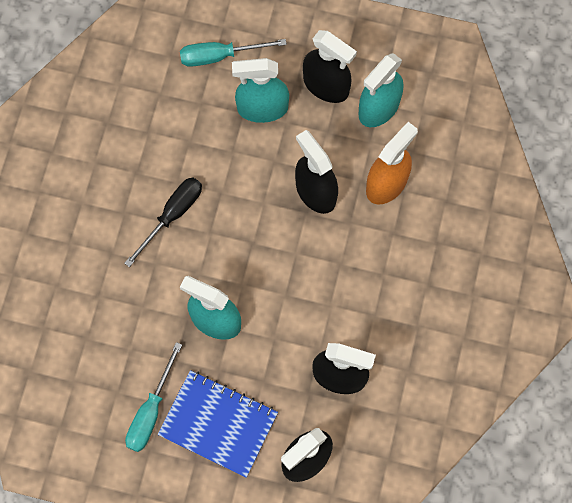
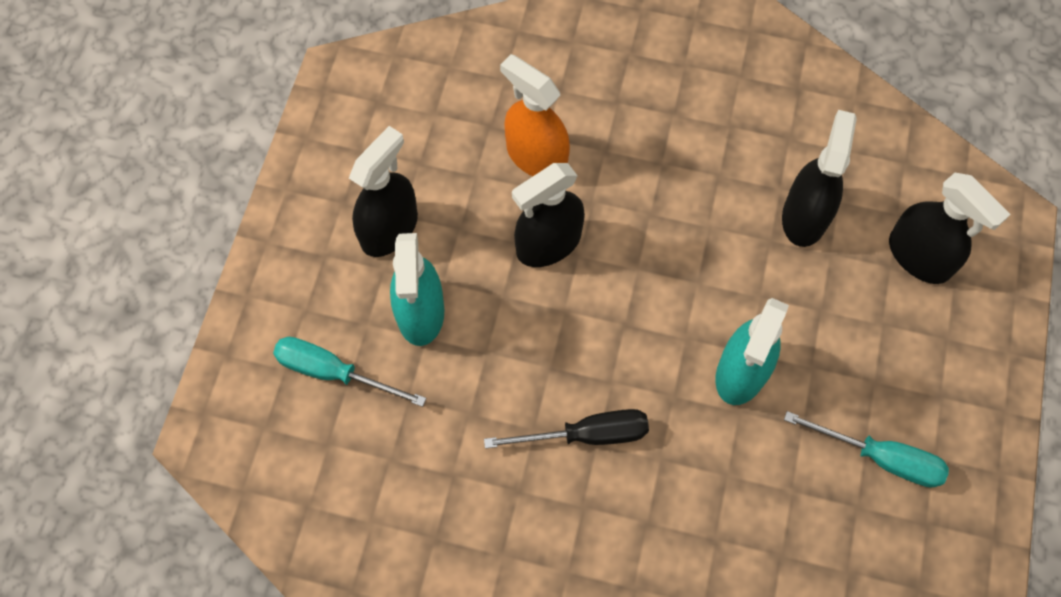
camera: 90 degrees left, 5 degrees down
(172, 215) = (586, 435): black screwdriver -> black screwdriver turned 135 degrees clockwise
(218, 424) = (886, 366): blue notebook -> none
(220, 56) = (333, 372): turquoise screwdriver -> turquoise screwdriver turned 120 degrees clockwise
(379, 108) = (426, 164): turquoise spray bottle -> none

